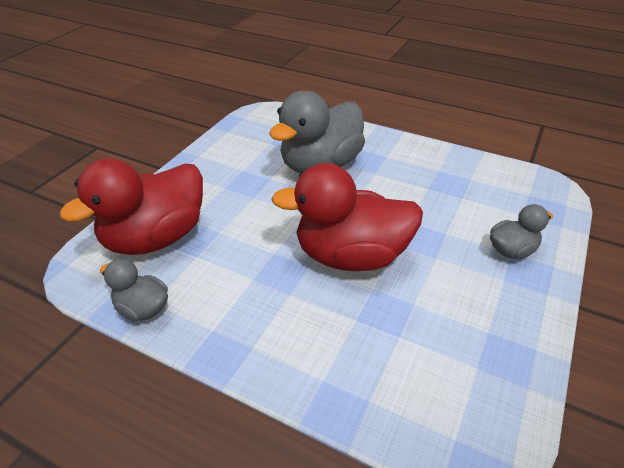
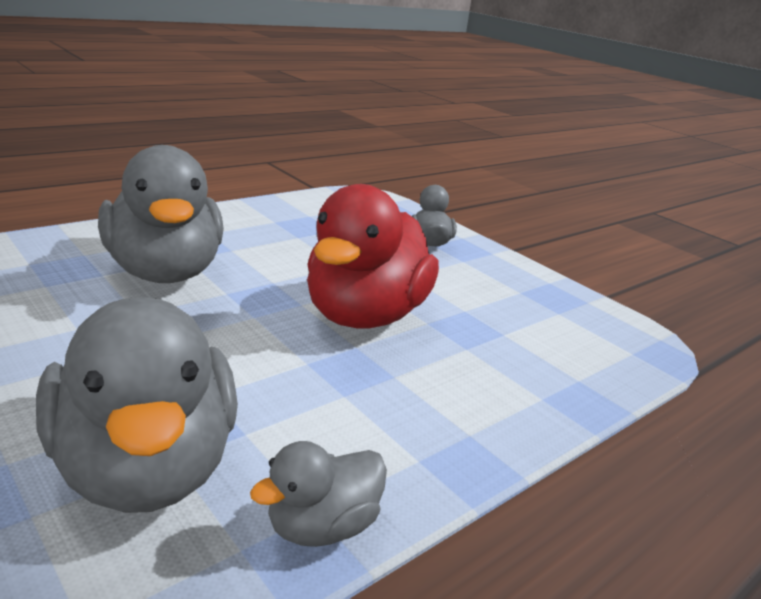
camera: 70 degrees left, 15 degrees down
(155, 238) = (145, 467): red duck -> grey duck

